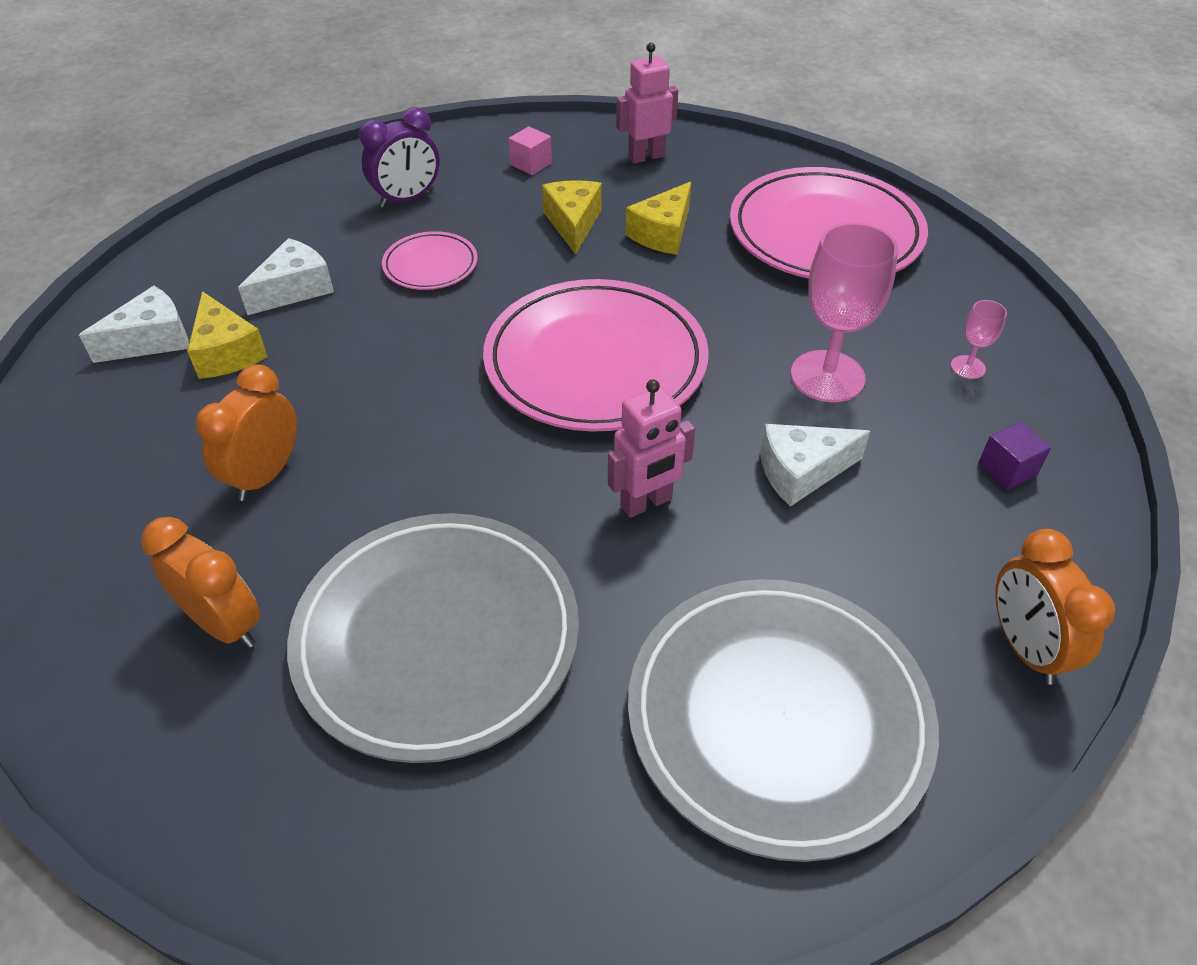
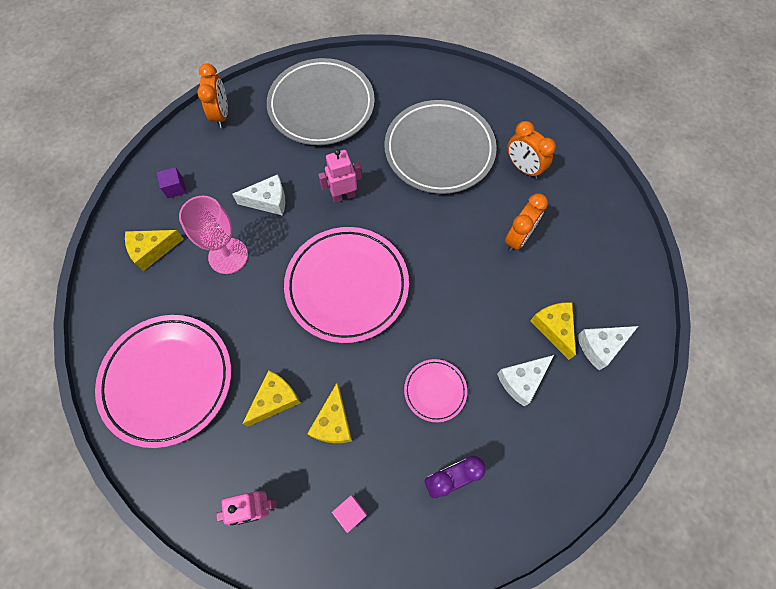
camera: 170 degrees left, 20 degrees up
(968, 367) = (152, 250): pink goblet -> yellow cheese

